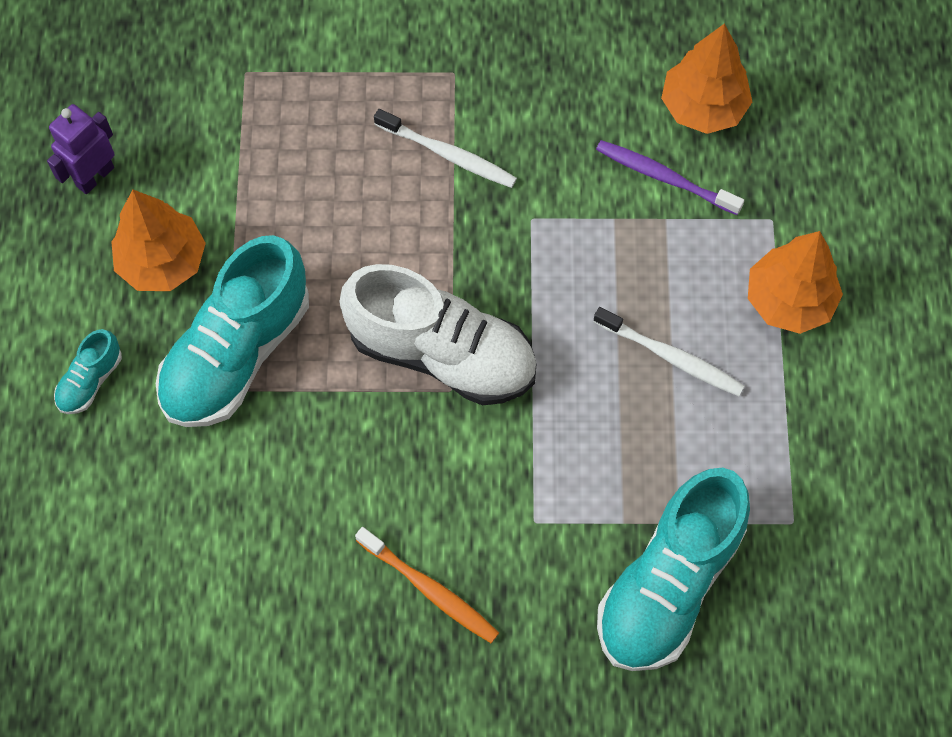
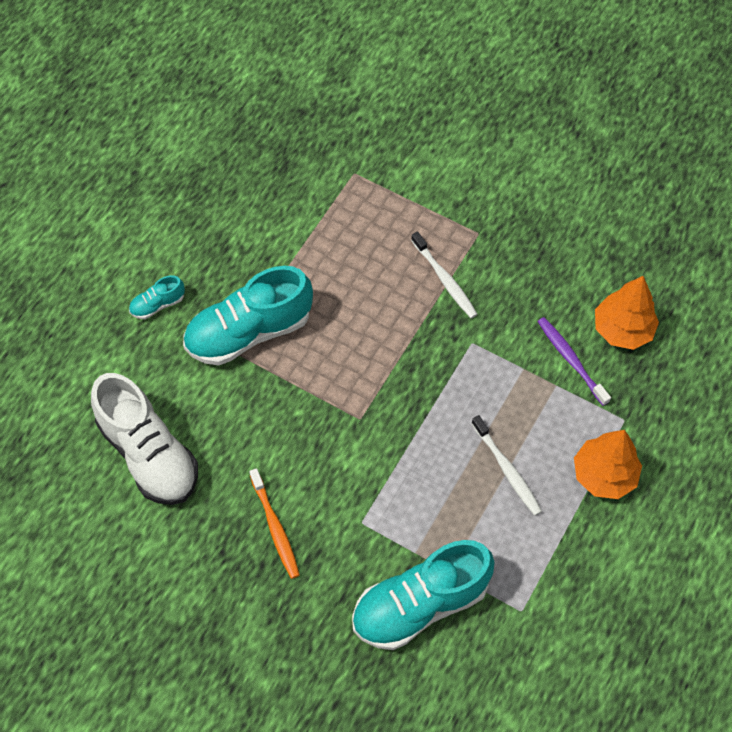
camera: 30 degrees right, 5 degrees down
(94, 176) = (231, 191): purple robot -> none
(163, 262) = (239, 258): orange tree -> none
(442, 353) = (368, 394): white shoe -> white shoe (149, 453)

